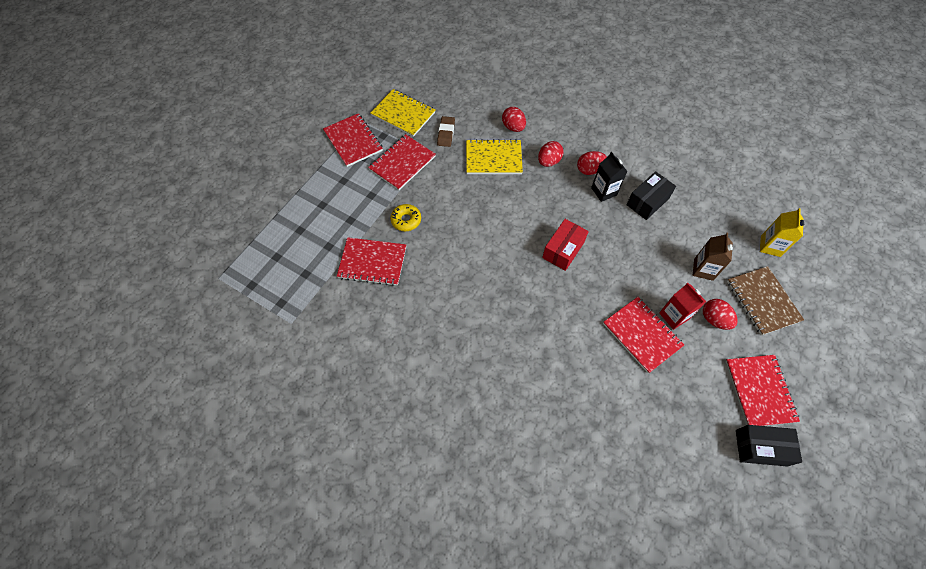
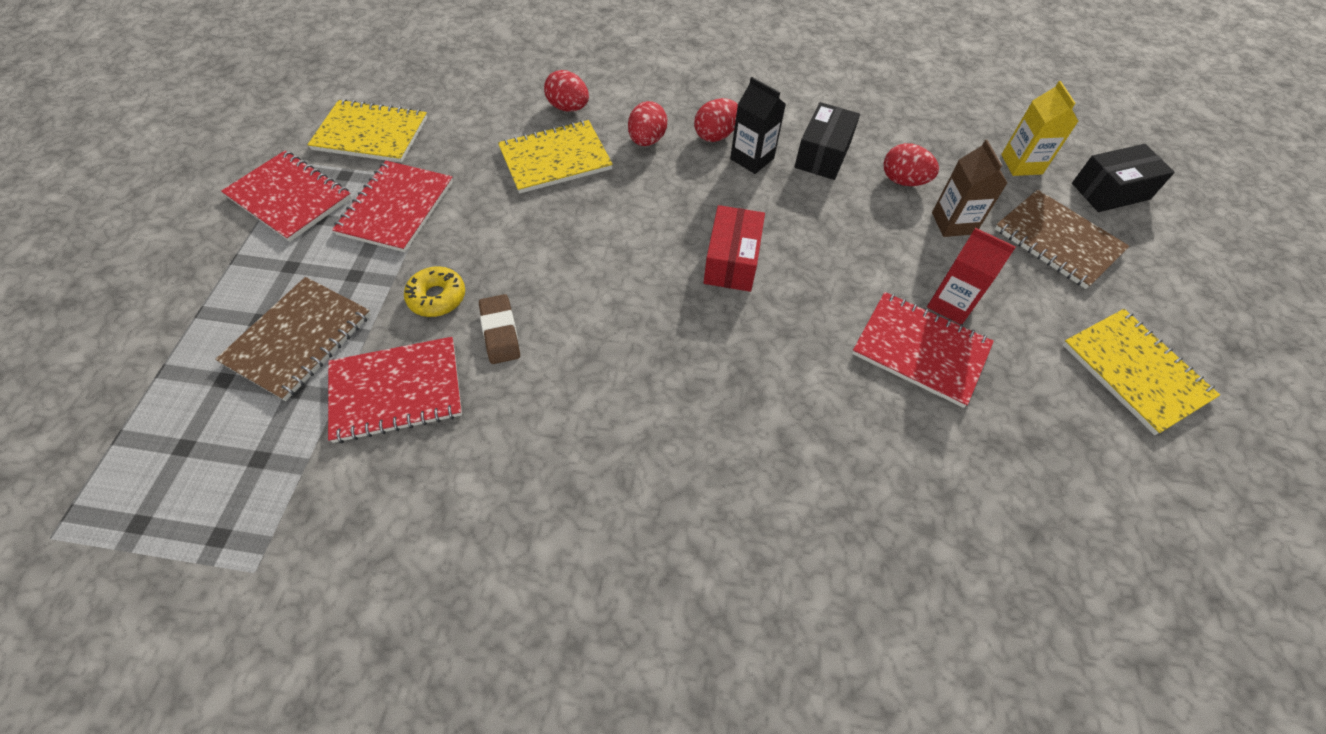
camera: 25 degrees left, 5 degrees down
(337, 221) = (298, 339): none -> brown notebook
(446, 133) = (458, 143): brown eraser -> brown eraser (500, 332)
(714, 319) = (1009, 289): red egg -> red egg (903, 181)
(759, 391) = (1135, 371): red notebook -> yellow notebook
(761, 448) = (1192, 460): black box -> black box (1110, 191)

